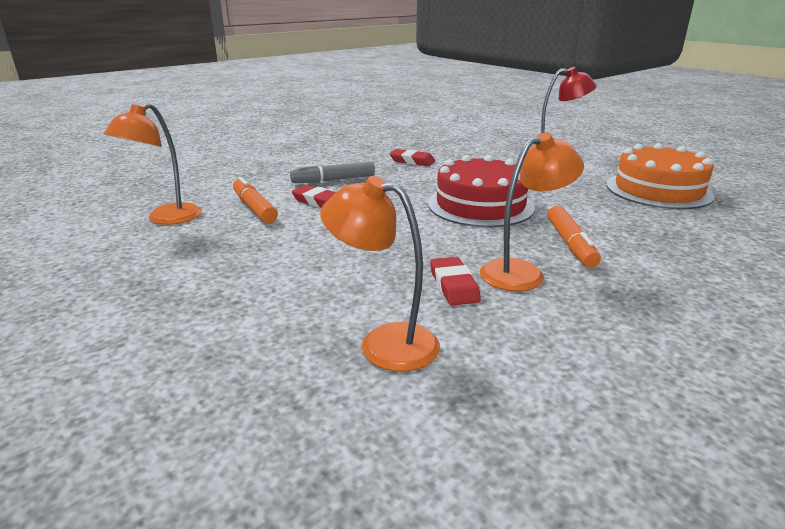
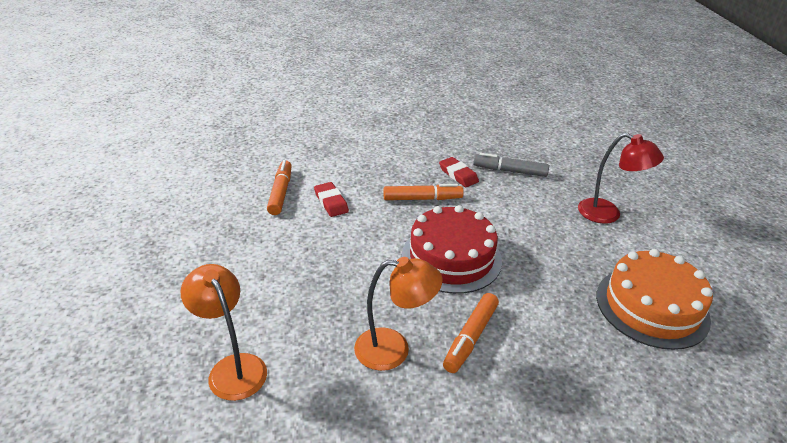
camera: 30 degrees right, 10 degrees up
(166, 219) = (216, 183): orange lamp -> none
(333, 180) = (367, 178): grey marker -> grey marker (509, 171)
(402, 180) = (422, 198): none -> orange marker
(454, 285) = (330, 338): red eraser -> none

